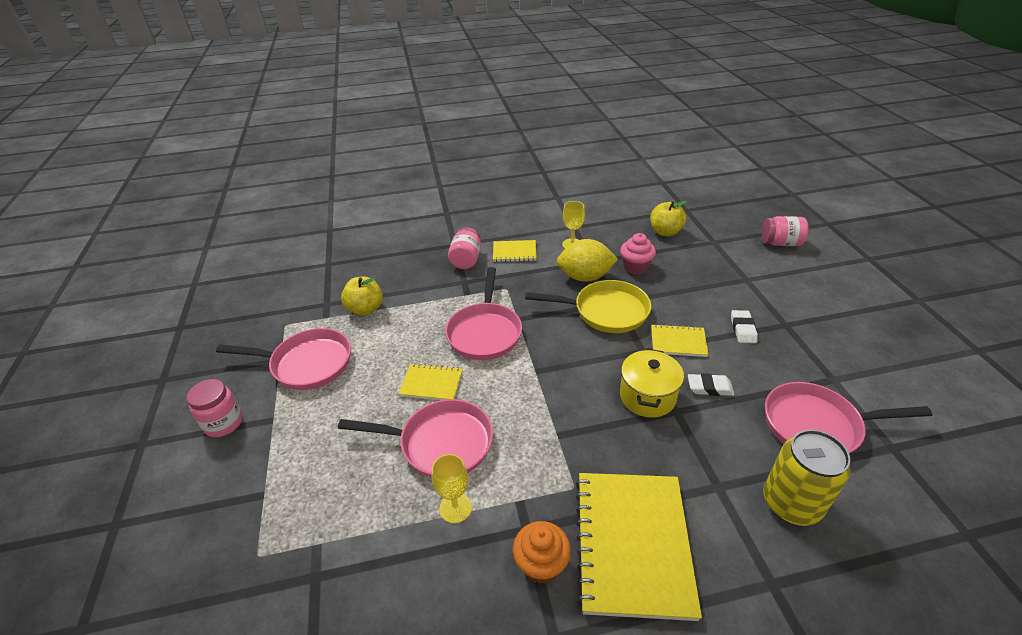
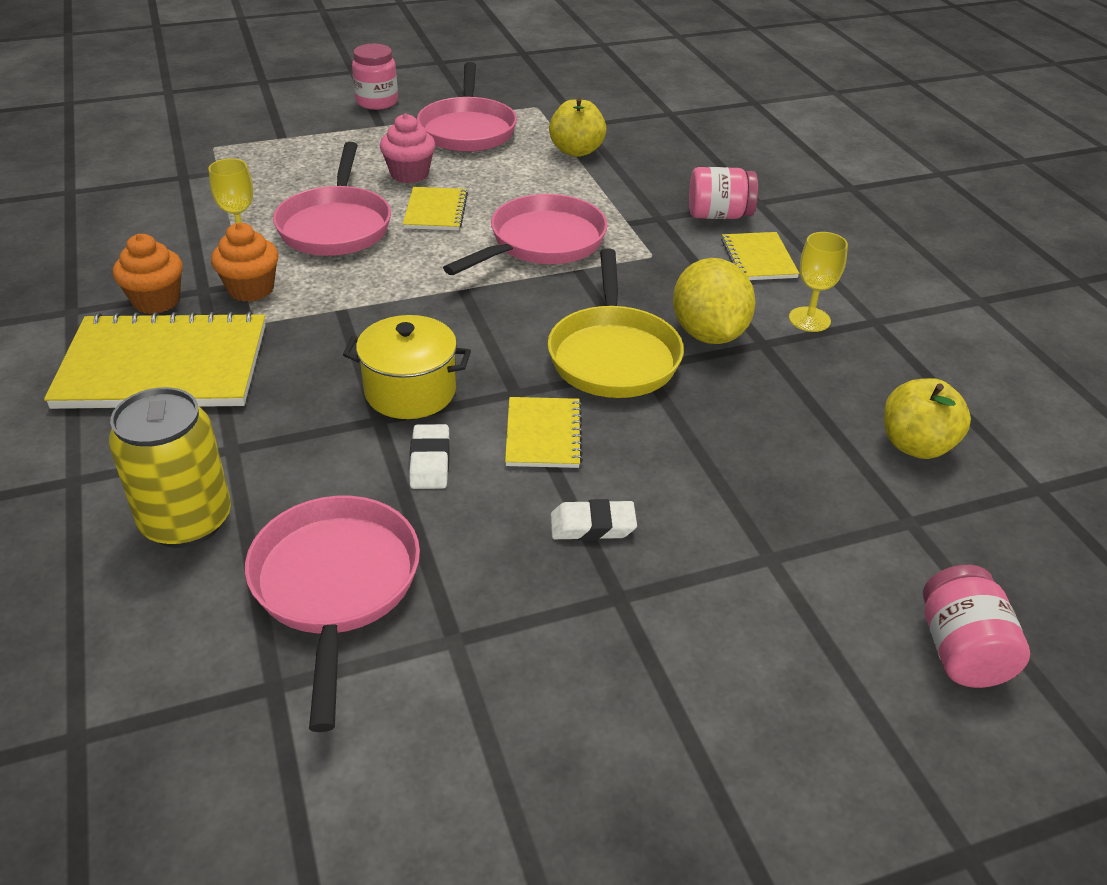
camera: 80 degrees right, 0 degrees up
(485, 332) = (542, 243): pink pan -> pink pan turned 135 degrees clockwise
(528, 494) = (251, 289): none -> orange cupcake
(635, 267) = (761, 395): pink cupcake -> pink cupcake (409, 174)

